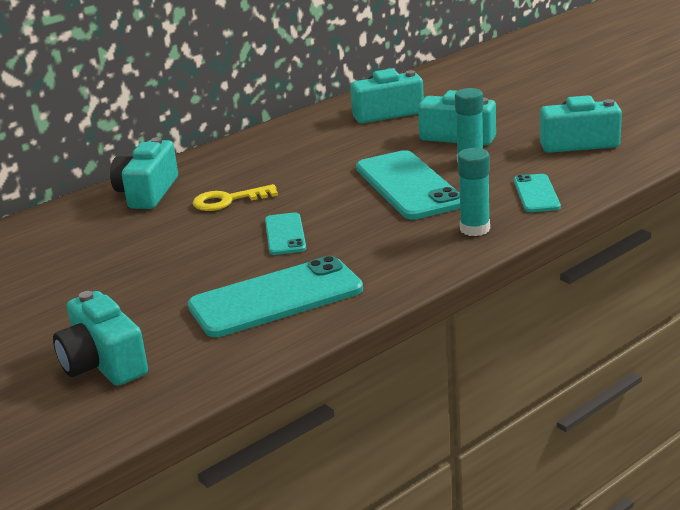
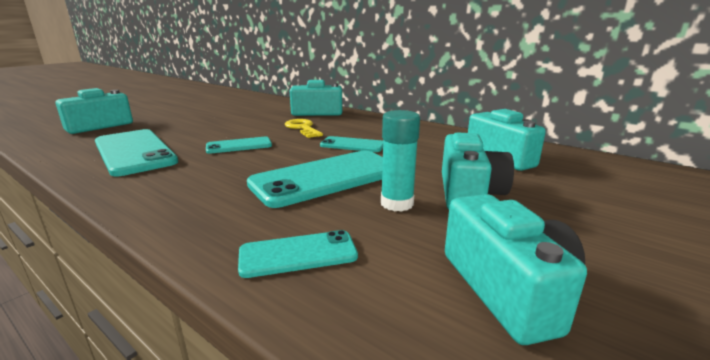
camera: 75 degrees right, 5 degrees down
(316, 173) = (352, 145): none -> turquoise phone
(475, 229) = (207, 217): turquoise glue stick -> none

